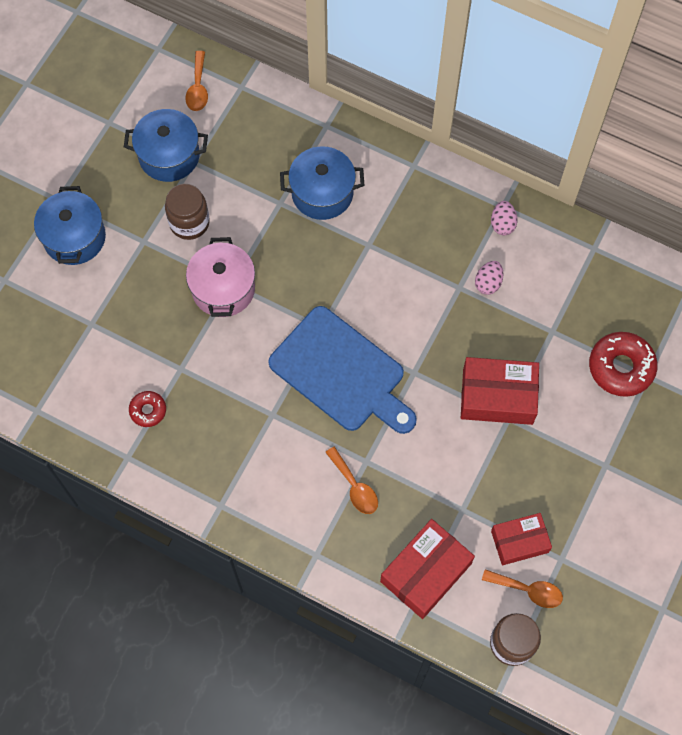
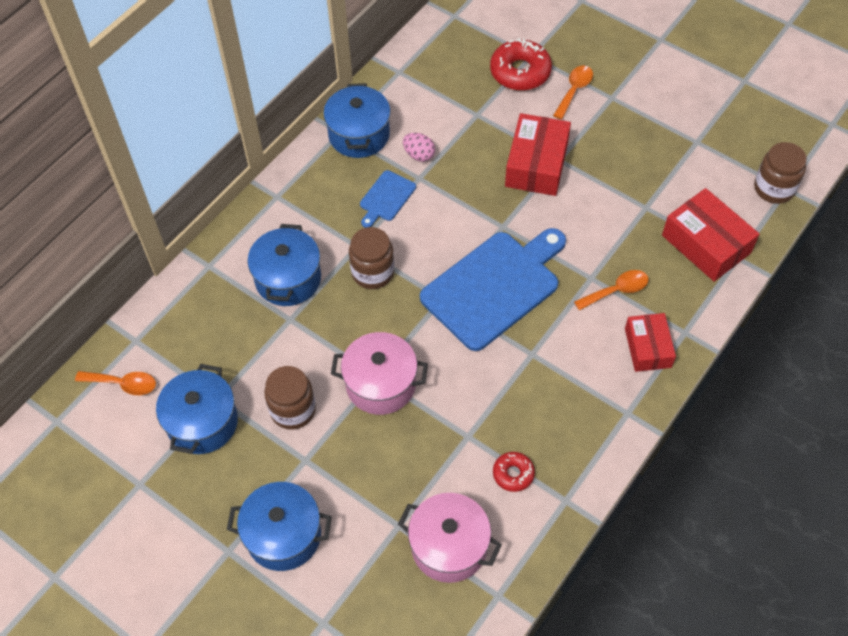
camera: 80 degrees left, 10 degrees down
(76, 366) = (449, 546): none -> pink pot
(341, 263) = (373, 272): none -> brown jar
(429, 261) = (386, 198): none -> blue cutting board
(502, 224) = (359, 135): pink egg -> blue pot
(519, 541) = (679, 169): red box -> red box (648, 348)
(528, 590) = (725, 170): orange spoon -> orange spoon (574, 90)

